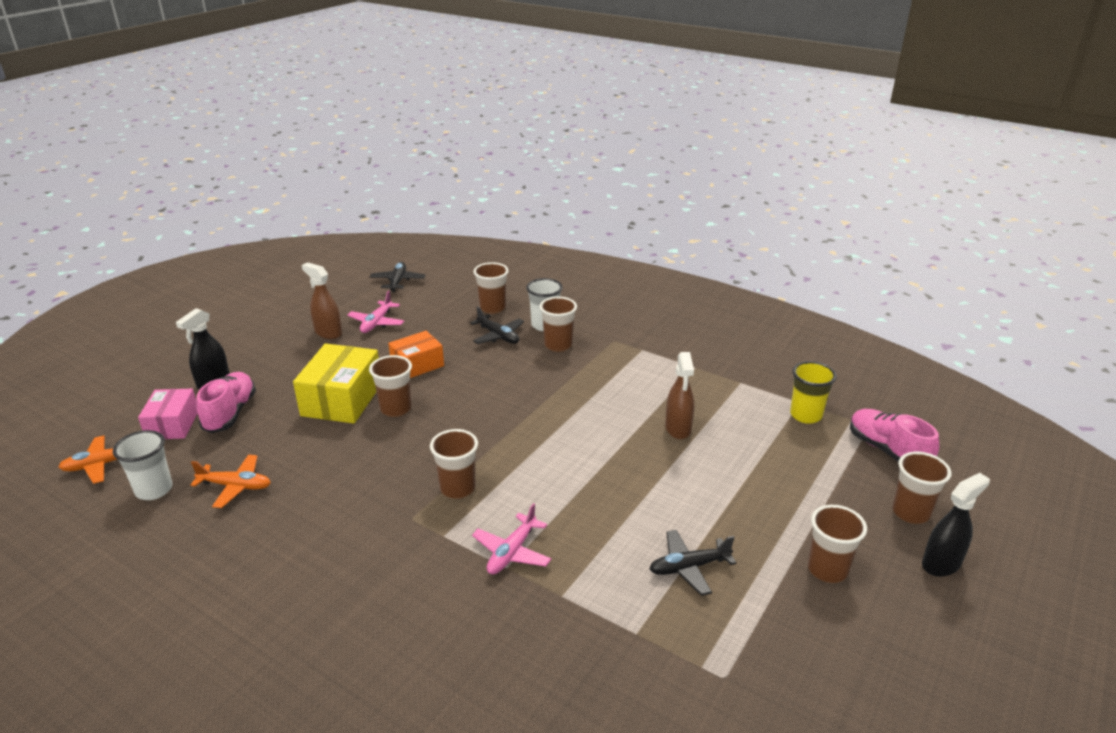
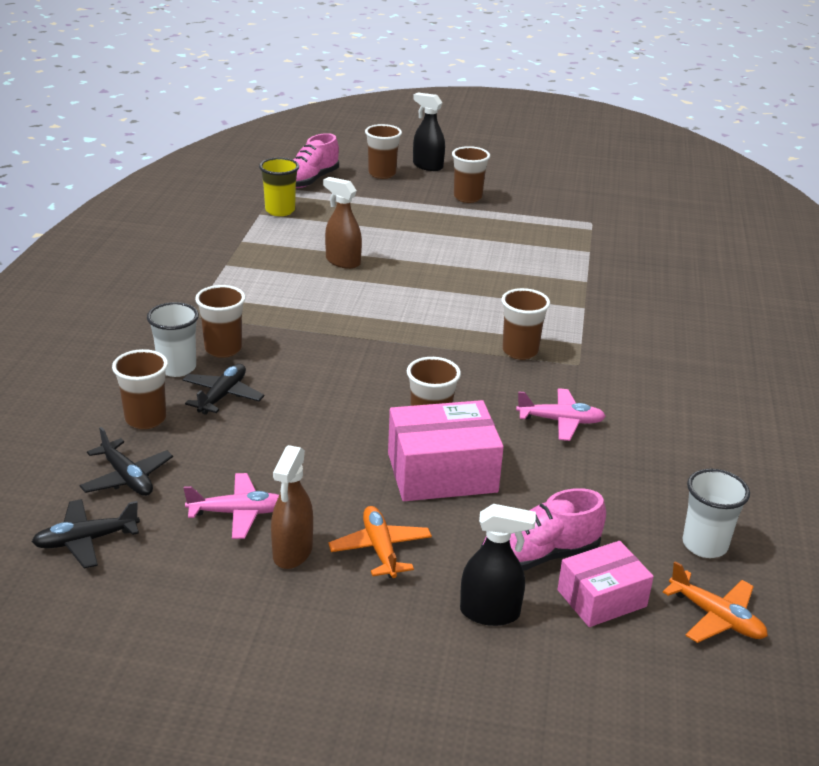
camera: 115 degrees left, 0 degrees up
(235, 486) = (642, 486): orange plane -> orange plane (380, 549)
(342, 399) = (442, 472): yellow box -> pink box
(417, 365) = (329, 439): orange box -> none
(512, 552) = (567, 308): pink plane -> pink plane (560, 421)
(678, 428) = (342, 262): brown spray bottle -> brown spray bottle turned 120 degrees counterclockwise
(689, 567) = (512, 240): black plane -> black plane (127, 478)

